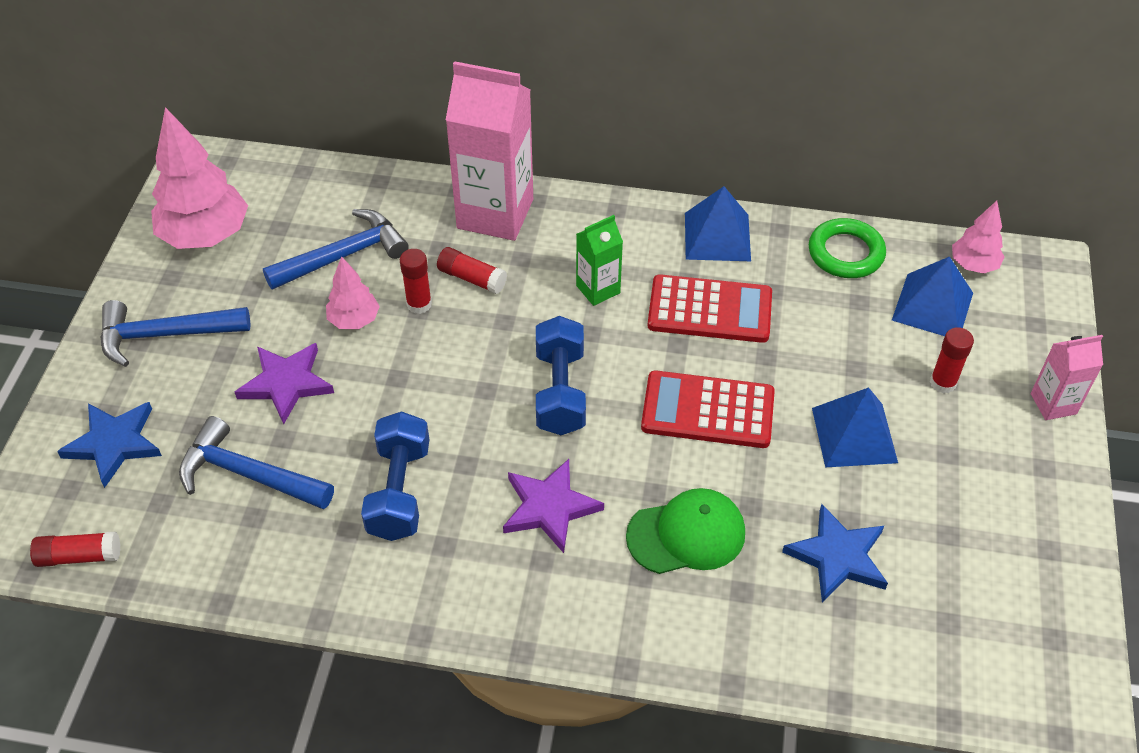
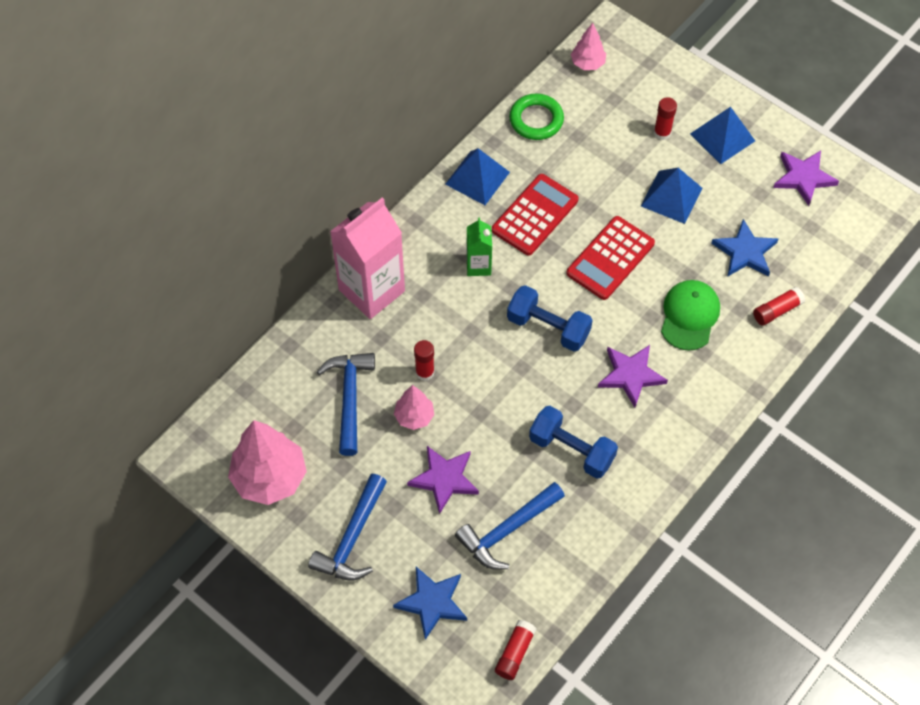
camera: 60 degrees left, 10 degrees up
(472, 278) = (422, 331): red glue stick -> red glue stick (777, 310)
(932, 306) = (605, 103): blue pyramid -> blue pyramid (722, 137)
(1021, 577) = (803, 178): none -> purple star
(1053, 404) = (707, 92): pink carton -> none

